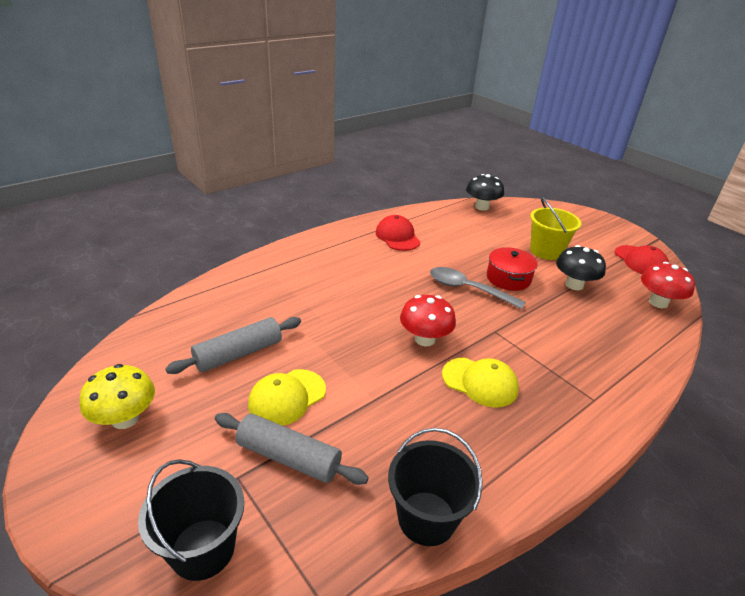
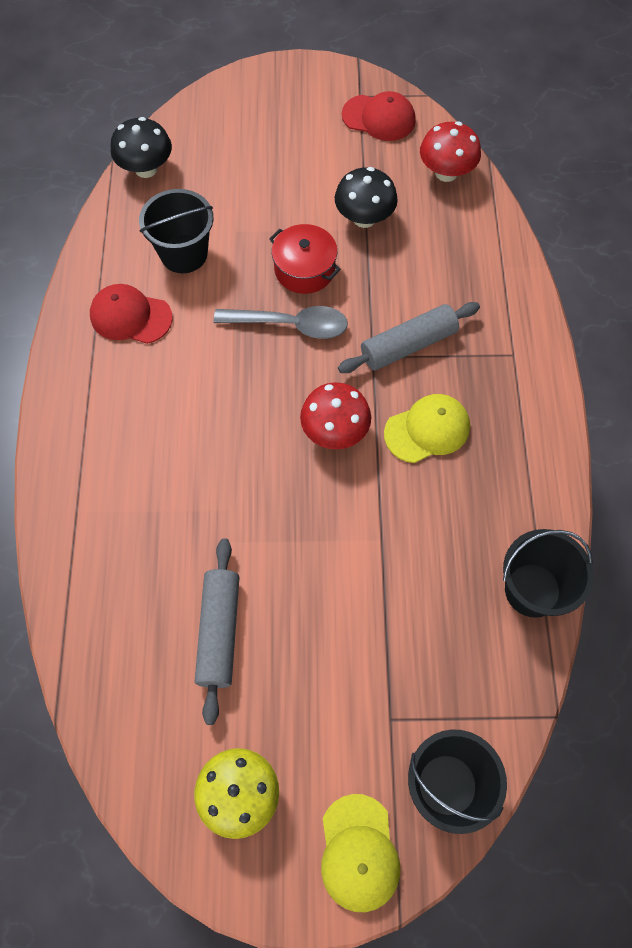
camera: 50 degrees left, 30 degrees up
(287, 397) = (321, 619): yellow cap -> yellow cap (359, 852)
(288, 457) = (398, 662): grey rolling pin -> grey rolling pin (408, 345)
(455, 236) = (184, 254): none -> black bucket
(468, 289) = (290, 325): grey spoon -> grey spoon turned 150 degrees counterclockwise
(546, 251) = (289, 187): yellow bucket -> none

